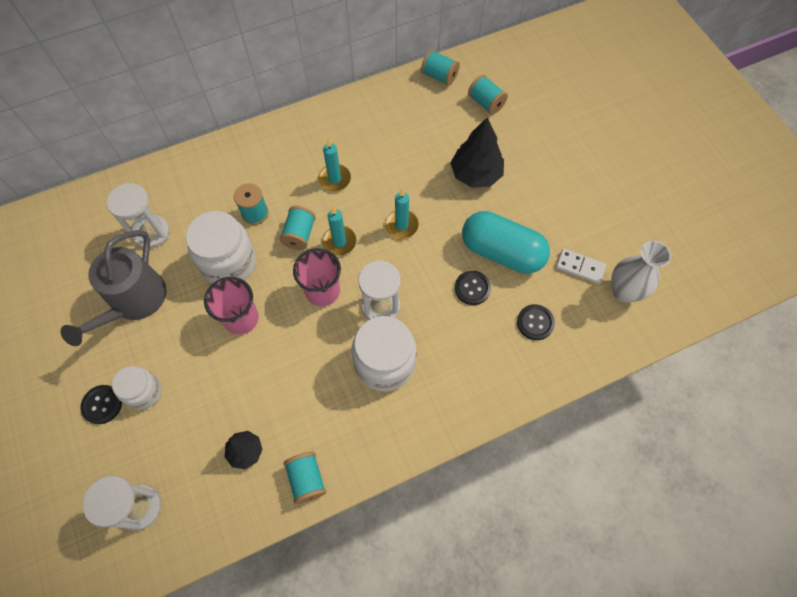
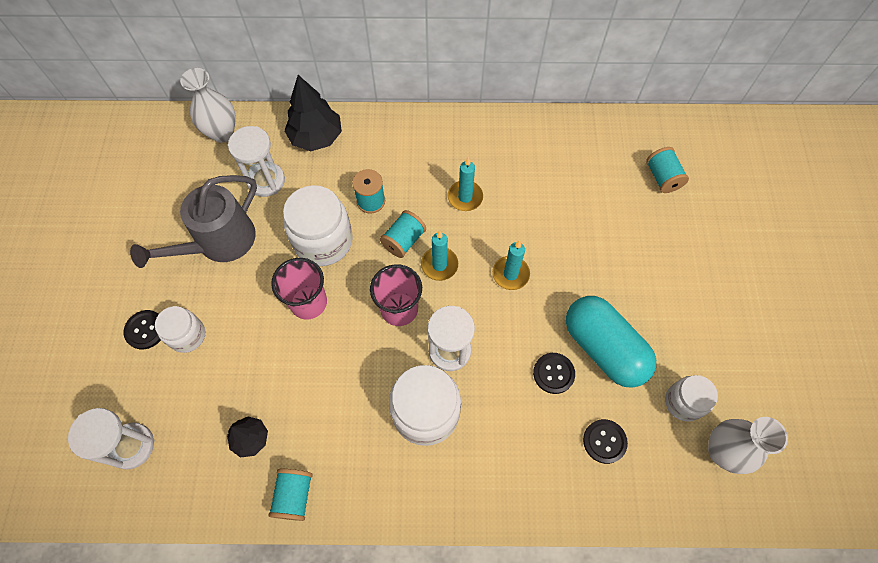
camera: 25 degrees right, 0 degrees up
(89, 207) = (222, 133): none -> white vase
(439, 76) = (625, 130): turquoise spool -> none
(476, 174) = (615, 251): black tree -> black tree (316, 137)
(580, 267) = (683, 402): white domino -> white jar

